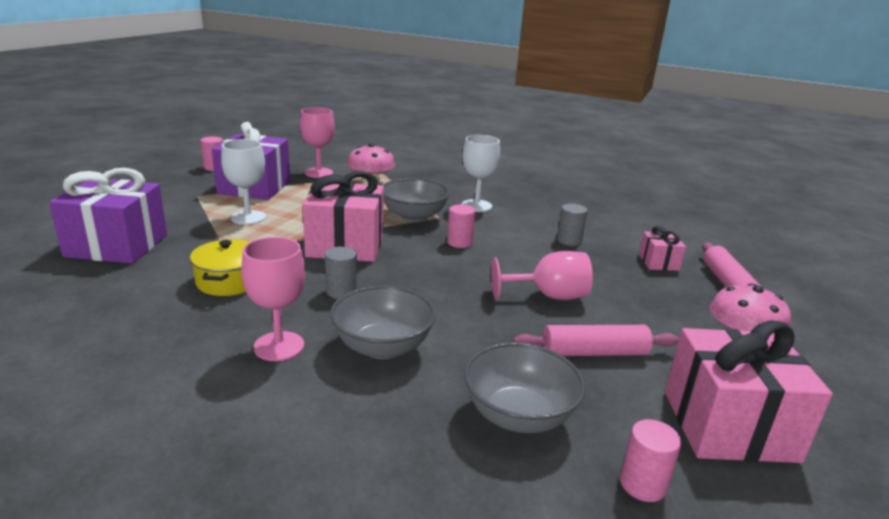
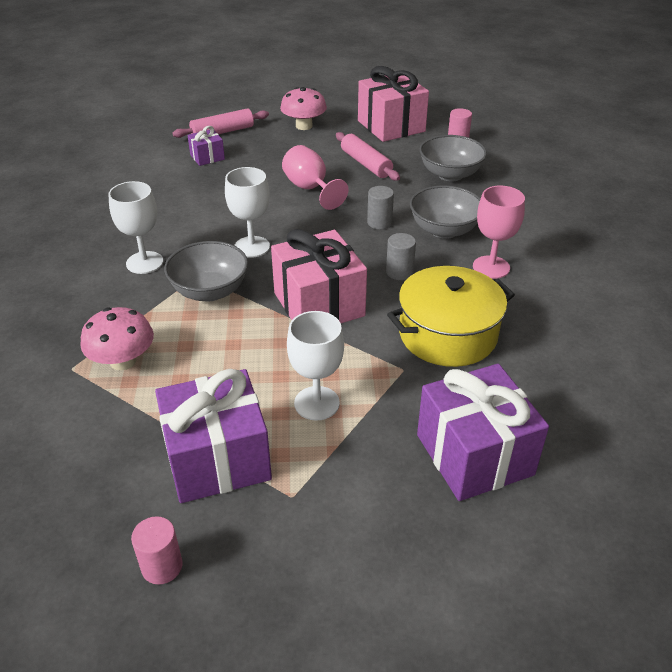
camera: 115 degrees left, 15 degrees up
(229, 281) = (447, 334): yellow pot -> yellow pot, size x1.56
(318, 173) = (109, 429): pink goblet -> none
(459, 242) = (252, 247): pink cylinder -> white goblet
(569, 241) = (196, 197): grey cylinder -> grey cylinder (379, 222)
(658, 262) = (207, 157): pink gift -> purple gift

